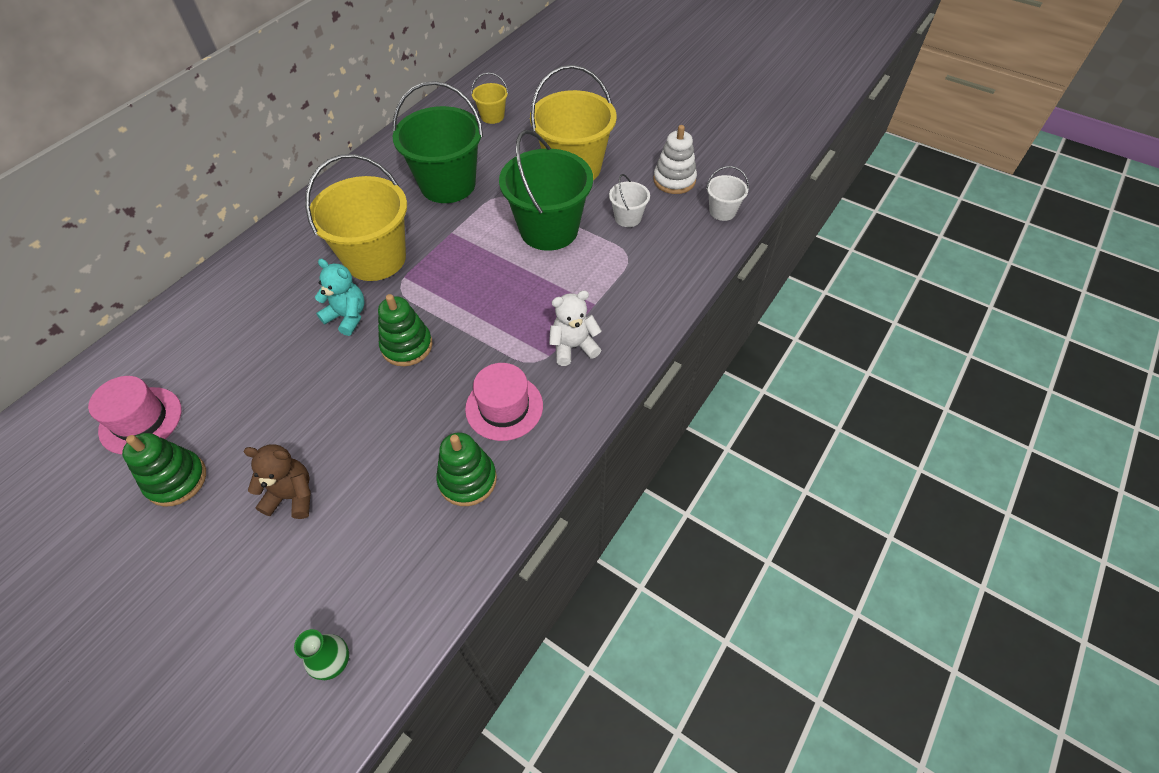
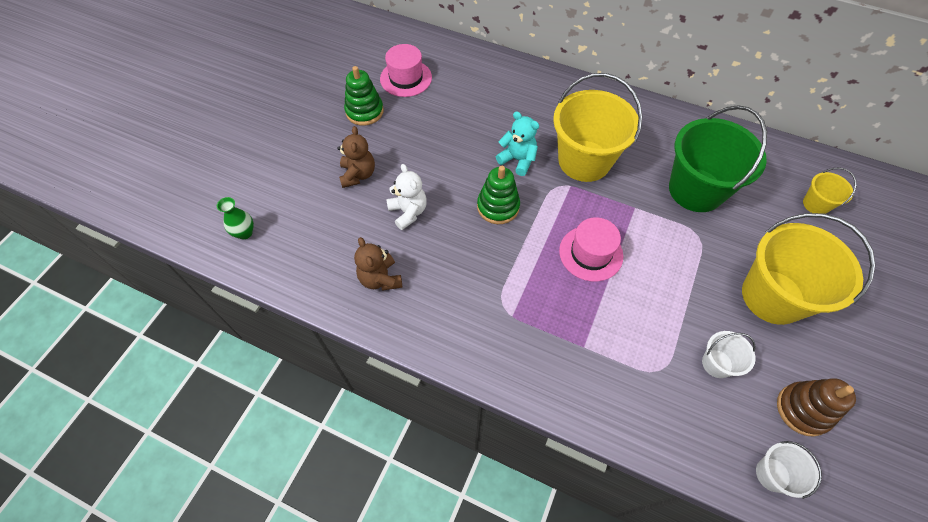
camera: 80 degrees right, 5 degrees up
(347, 317) = (518, 160): turquoise teddy bear -> turquoise teddy bear turned 75 degrees counterclockwise
(467, 480) = (380, 279): green stacking toy -> brown teddy bear
(504, 407) = (451, 291): pink hat -> pink hat (591, 253)
(549, 229) = (669, 288): green bucket -> none
(573, 347) = (526, 335): white teddy bear -> white teddy bear (408, 212)
(674, 180) = (803, 410): white stacking toy -> brown stacking toy

